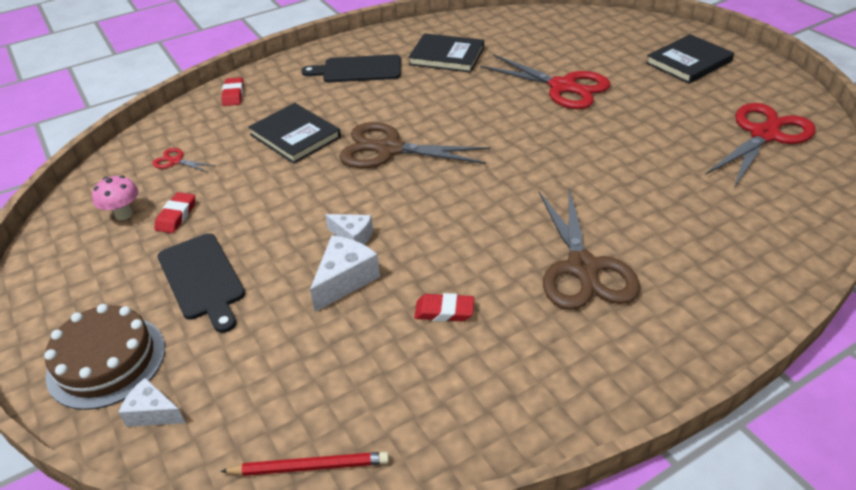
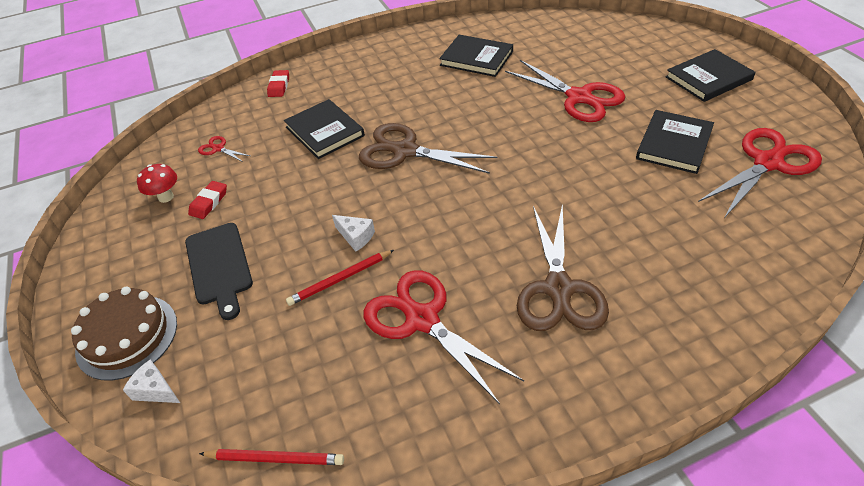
camera: 10 degrees right, 5 degrees up
(124, 214) = (166, 197): pink mushroom -> red mushroom
(345, 280) = (340, 279): white cheese -> red pencil
(358, 70) = (393, 68): black cutting board -> none
(444, 311) = (422, 320): red eraser -> red scissors
(668, 124) = (674, 144): none -> black book

